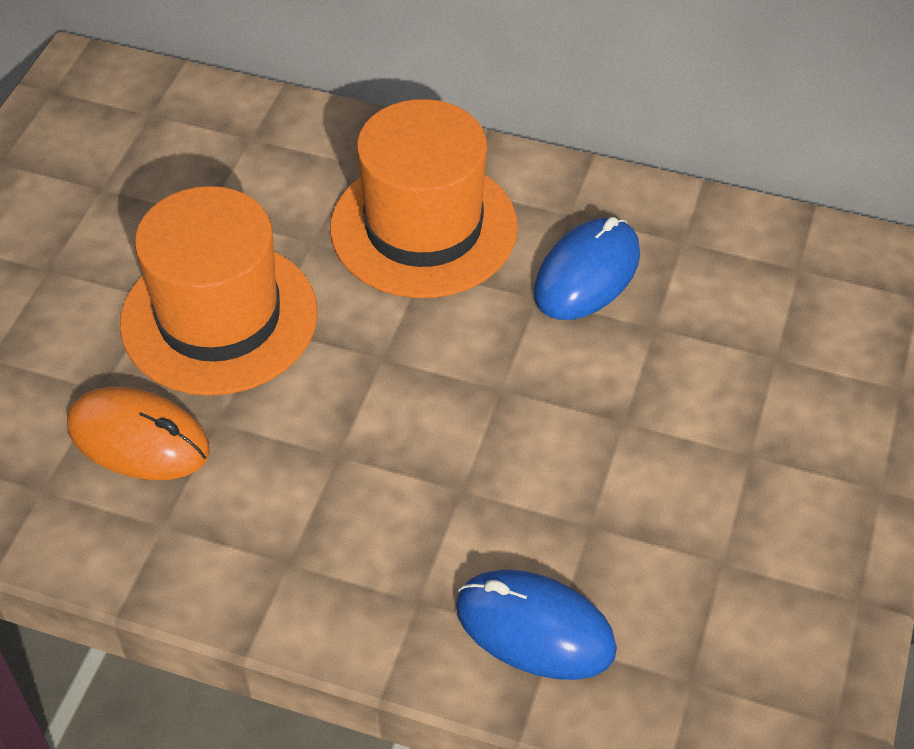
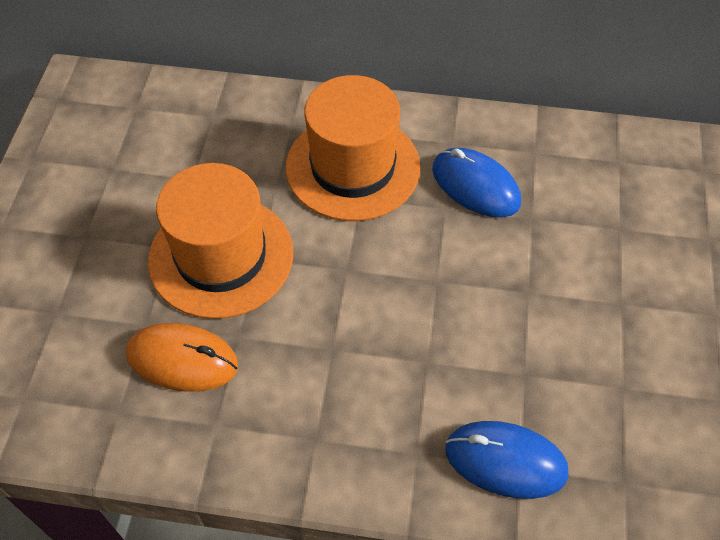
camera: 10 degrees left, 5 degrees up
(587, 274) = (475, 186): blue mouse -> blue mouse turned 75 degrees counterclockwise

